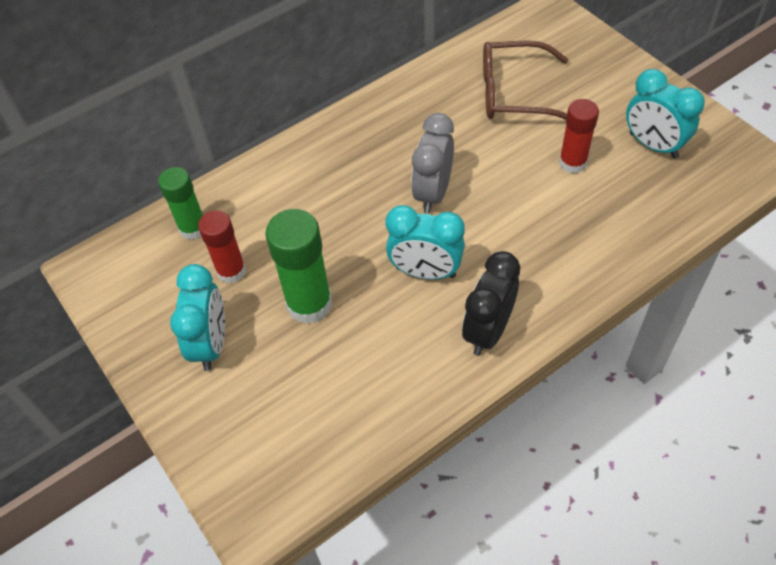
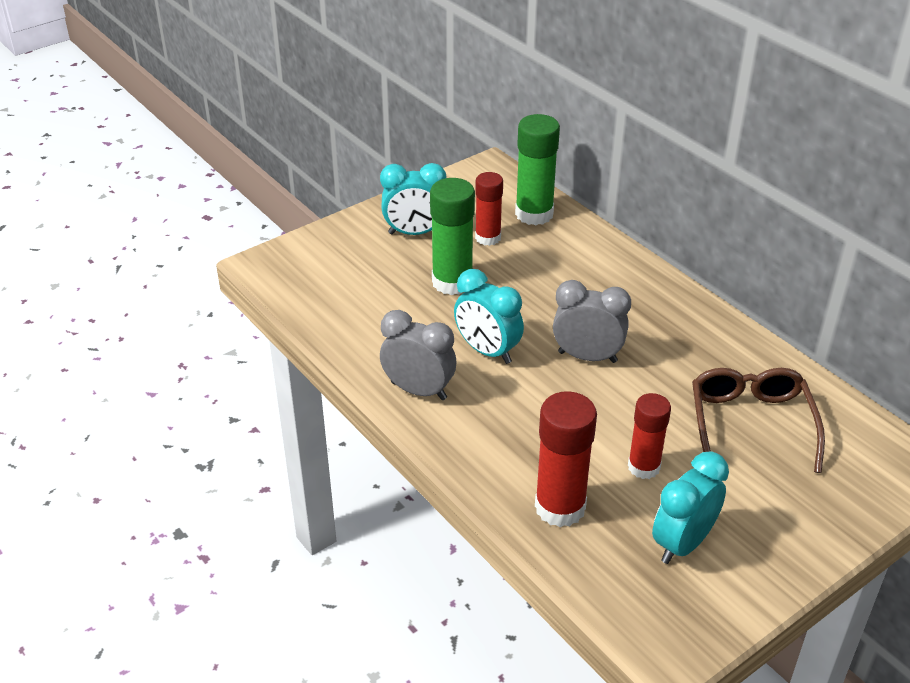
camera: 85 degrees right, 15 degrees down
(193, 228) = (534, 214): green glue stick -> green glue stick, size x1.51
(425, 272) = (487, 351): turquoise clock -> turquoise clock turned 60 degrees counterclockwise
(488, 331) = (418, 391): black clock -> grey clock
(629, 220) = (560, 507): none -> red glue stick

